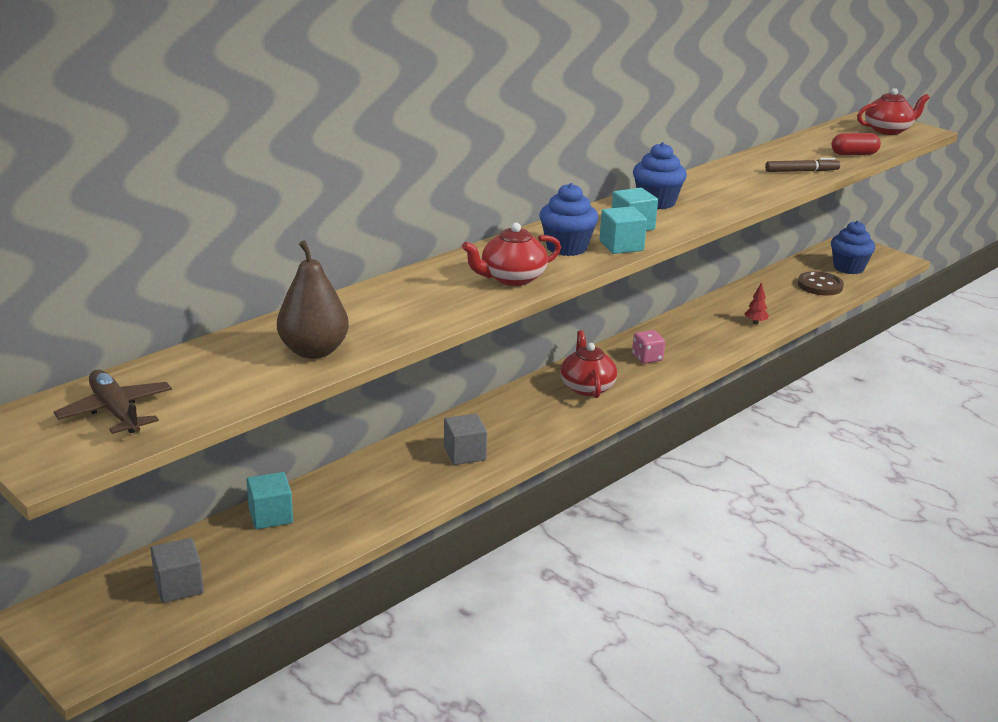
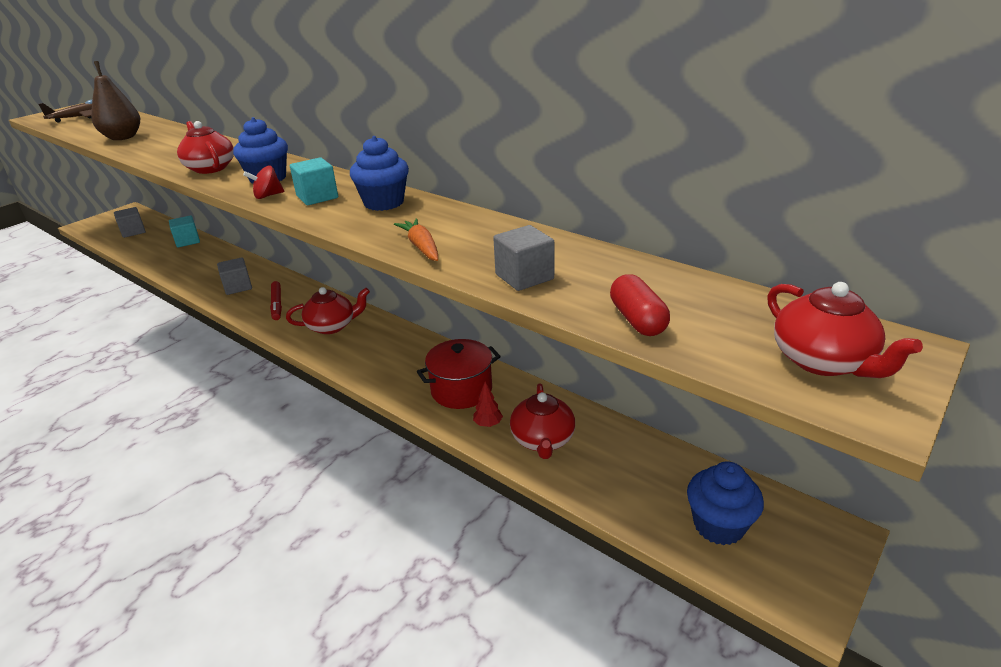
camera: 85 degrees right, 5 degrees up
(525, 422) = (277, 304): none -> red marker
(621, 246) = (268, 196): turquoise cube -> red spinning top
(647, 358) = (388, 353): pink dice -> none
(710, 329) = (461, 390): none -> red pot
(752, 194) = (421, 247): none -> orange carrot
(773, 305) = (542, 440): none -> red teapot
(801, 171) = (524, 277): brown marker -> grey cube
(820, 285) = (629, 487): brown button -> none

